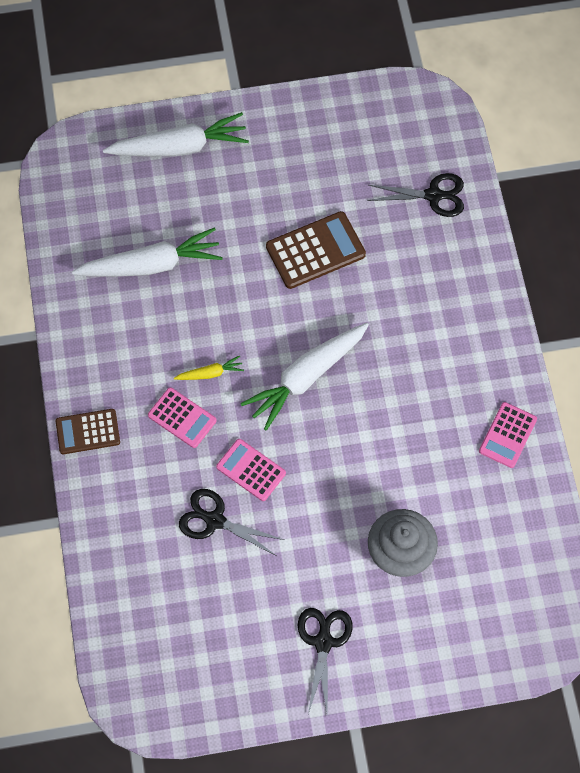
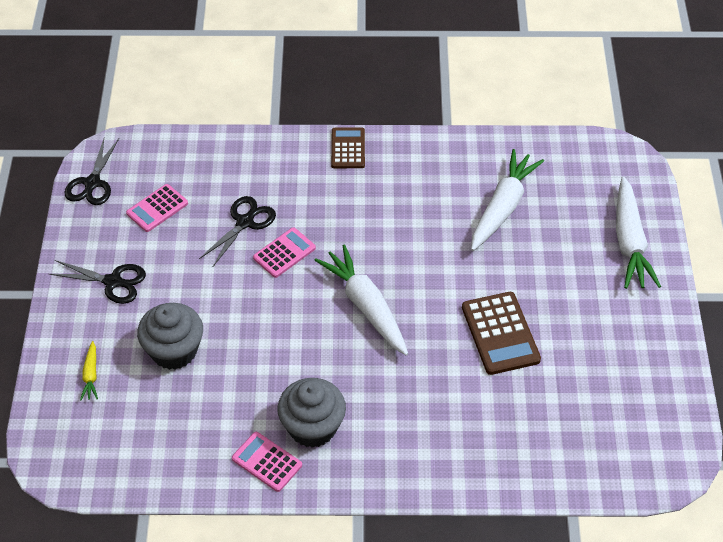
camera: 100 degrees right, 15 degrees down
(151, 265) = (503, 207): white carrot -> white carrot turned 150 degrees counterclockwise
(182, 418) = (346, 211): pink calculator -> pink calculator (157, 208)
(210, 373) = (385, 236): yellow carrot -> yellow carrot (91, 375)
(433, 195) = (553, 447): black scissors -> black scissors (92, 183)
(460, 401) = (312, 427): none -> grey cupcake

